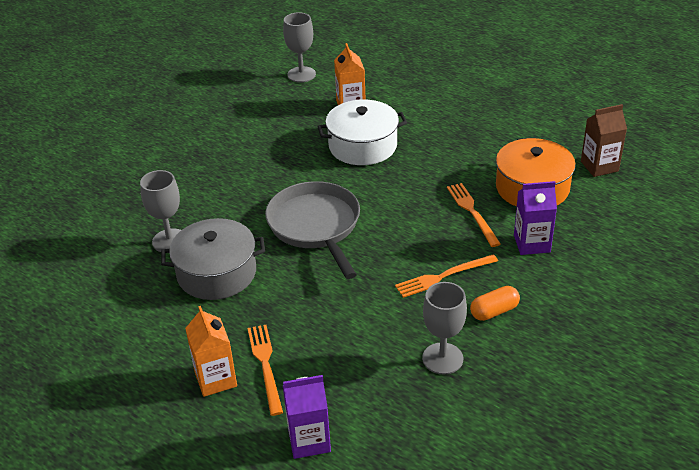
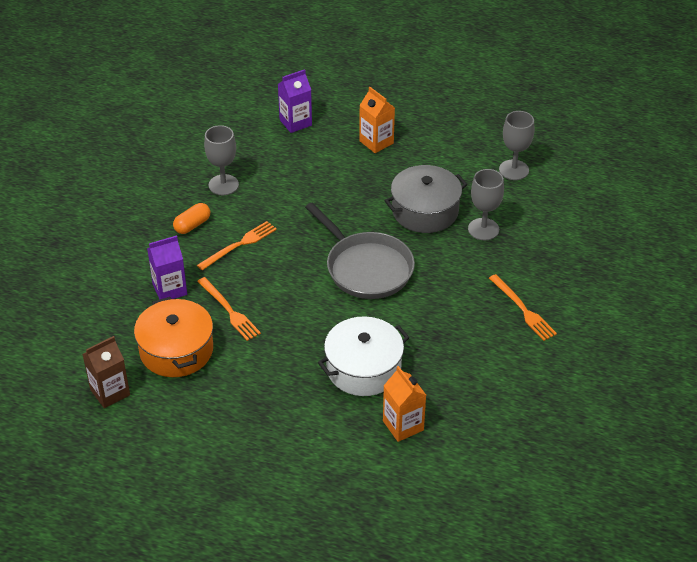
camera: 160 degrees right, 5 degrees up
(265, 365) = (347, 156): orange fork -> orange fork (523, 309)
(301, 74) = (488, 467): grey goblet -> grey goblet (514, 170)

